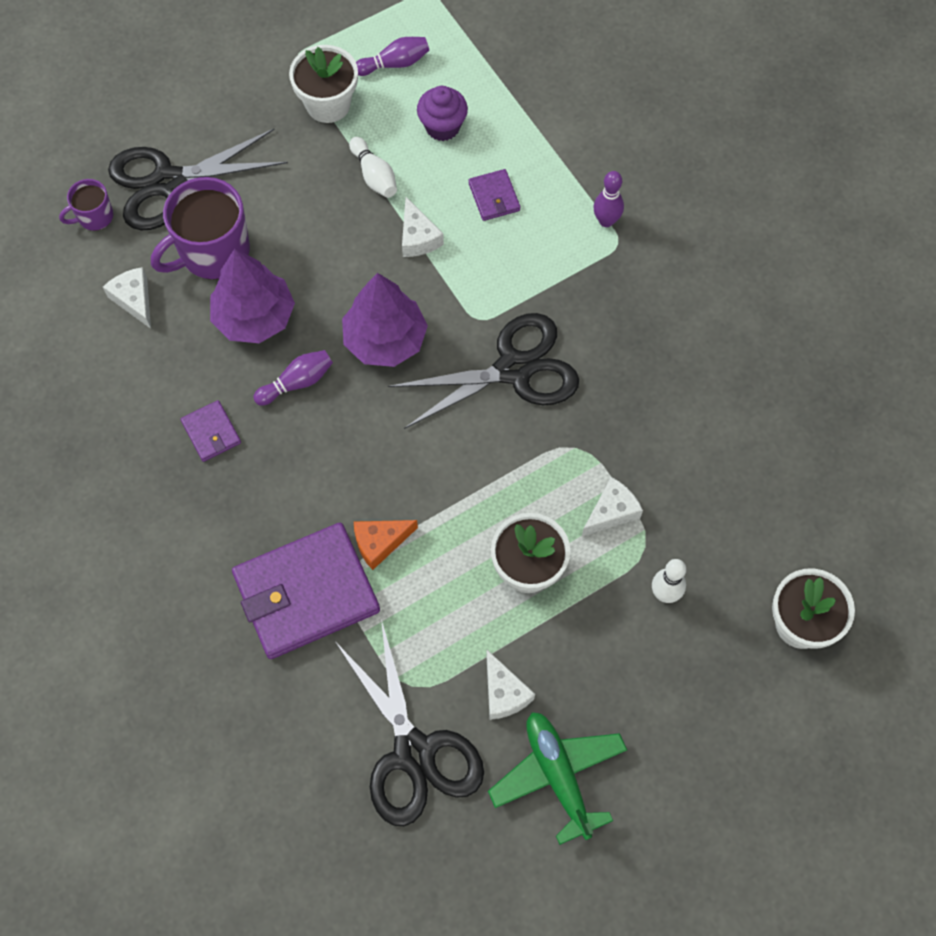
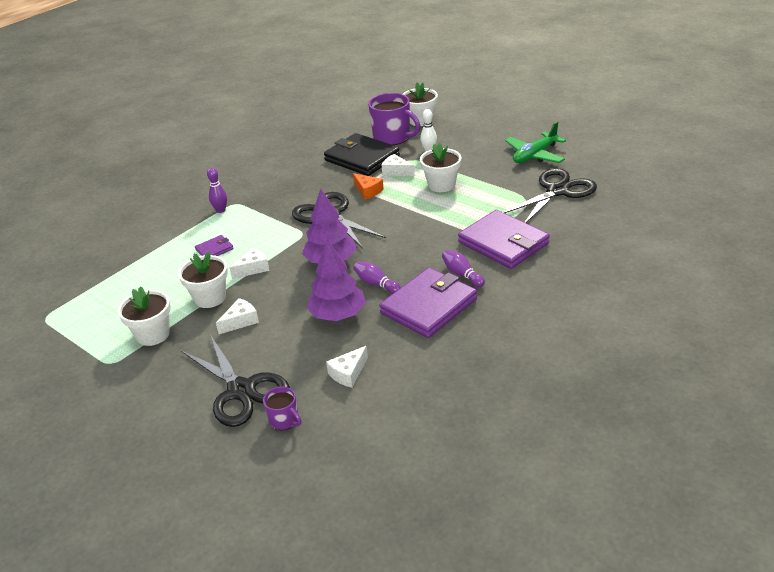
camera: 105 degrees left, 30 degrees down
(211, 432) = (428, 306): purple wallet -> purple wallet, size x2.23
(213, 252) = (294, 349): purple mug -> purple mug (392, 137)
(374, 175) = (210, 298): white bowling pin -> white flower pot
(380, 543) = (458, 228): orange cheese -> orange cheese (368, 191)
(394, 64) = (112, 315): purple bowling pin -> purple bowling pin (462, 274)
(442, 127) = (164, 281): purple cupcake -> none
(504, 693) = (508, 176): white cheese -> white cheese (240, 321)
(687, 470) = (362, 158): none -> black wallet

